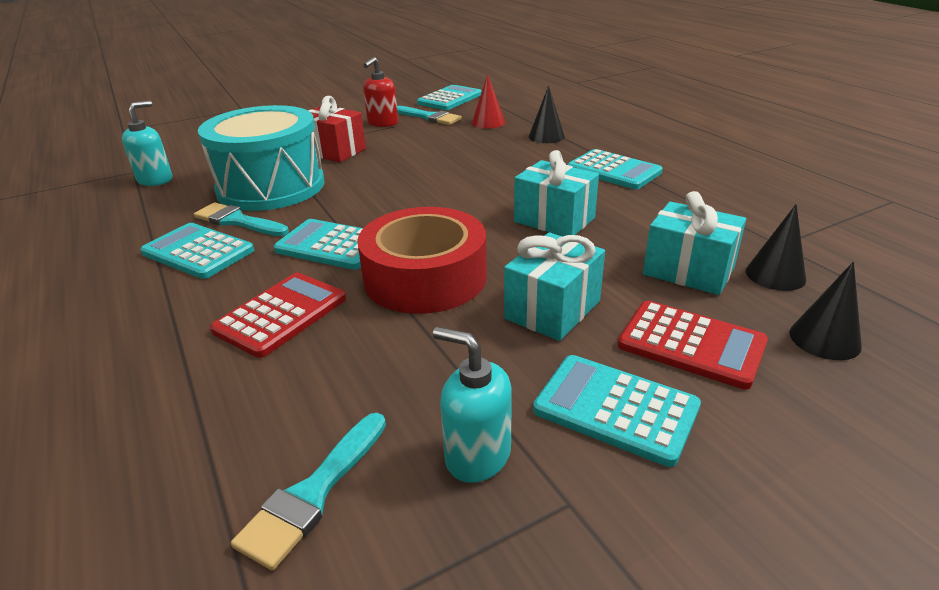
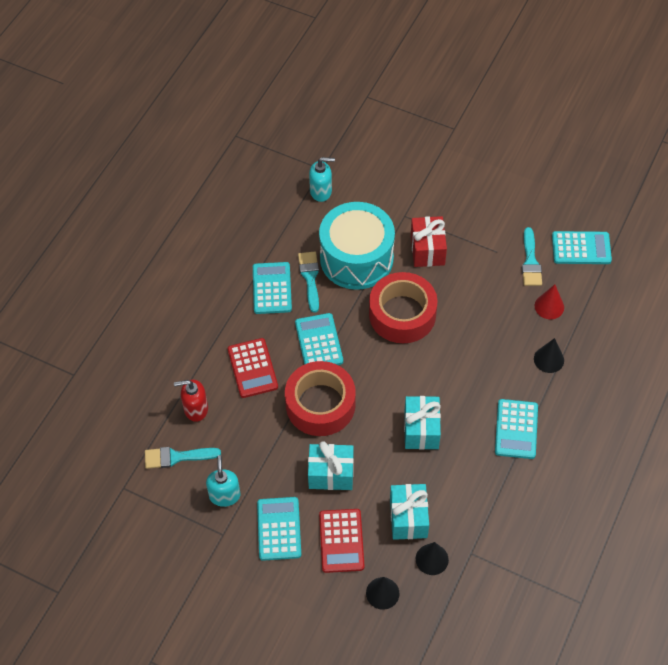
camera: 55 degrees right, 25 degrees up
(281, 315) = (252, 368): red calculator -> red calculator turned 75 degrees clockwise
(382, 123) = (496, 240): red soap dispenser -> red soap dispenser (195, 409)
(384, 184) = (402, 314): none -> red tape

